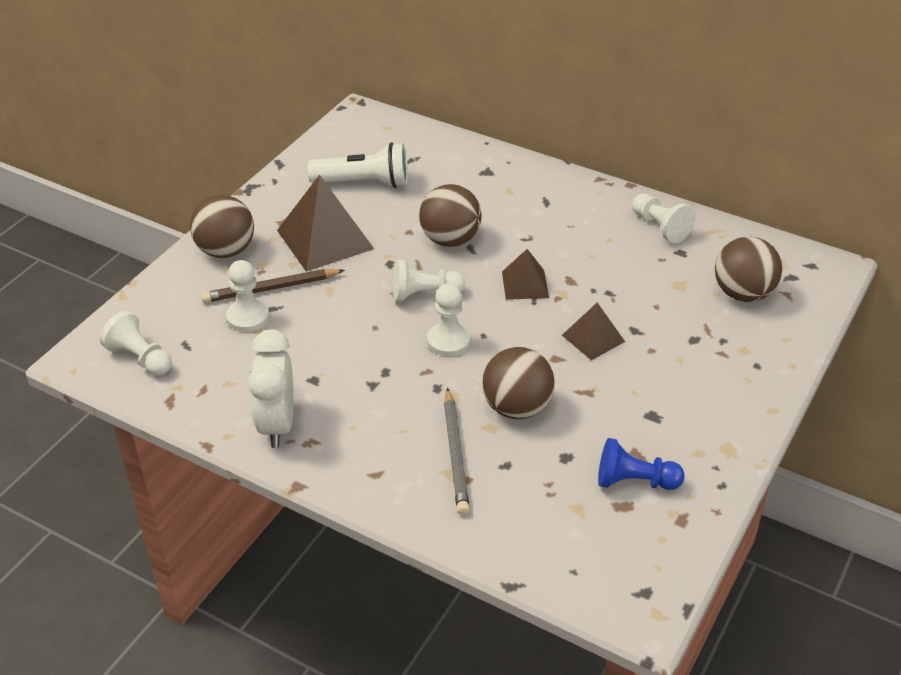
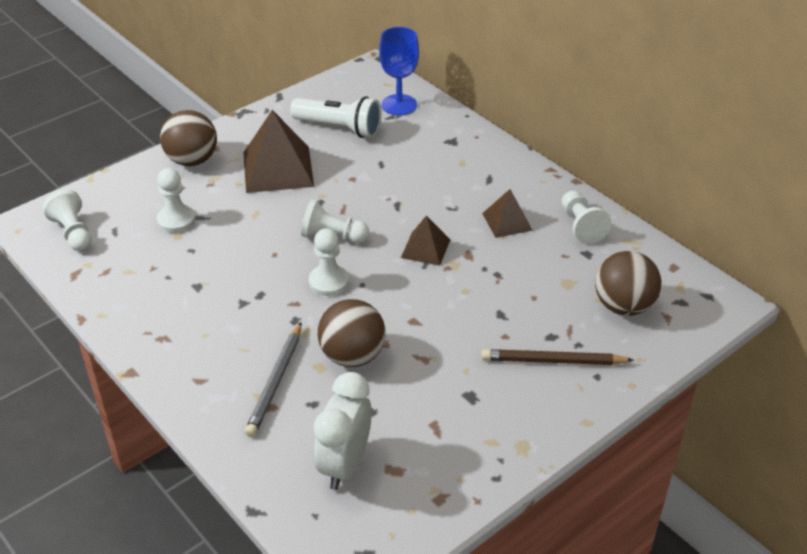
camera: 20 degrees right, 0 degrees up
(271, 289) = (209, 200): brown pencil -> brown pencil (553, 361)
(277, 425) = (145, 316): white clock -> white clock (344, 464)
(411, 146) = (399, 105): none -> blue goblet
(450, 240) = (383, 194): brown ball -> none
(593, 338) = (458, 312): brown pyramid -> brown pyramid (507, 221)
(634, 481) = (417, 451): blue pawn -> none

